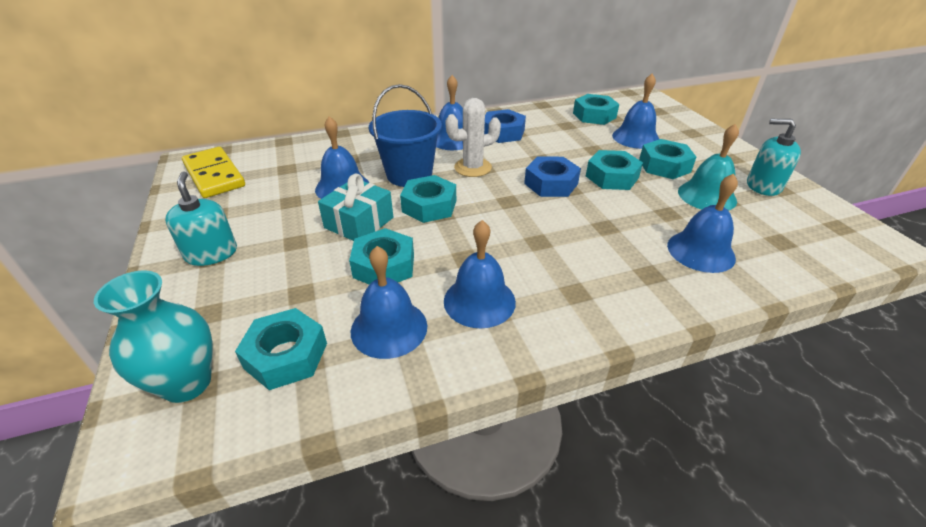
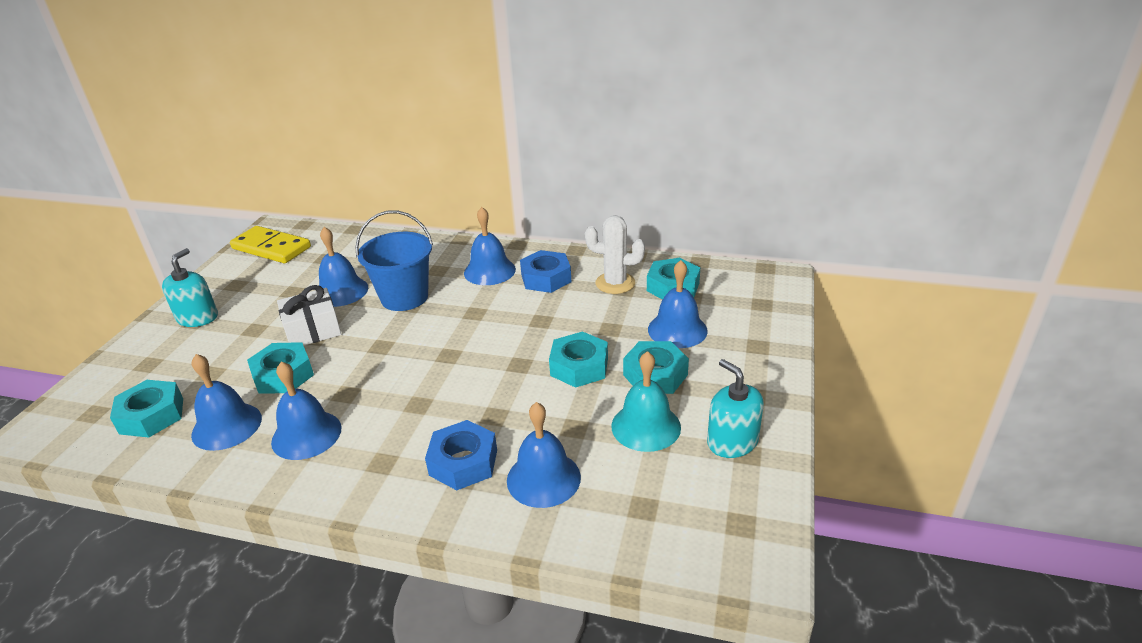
camera: 35 degrees right, 5 degrees down
(187, 383) = (89, 407): turquoise vase -> none
(214, 175) = (271, 248): yellow domino -> yellow domino turned 60 degrees counterclockwise
(359, 223) = (312, 330): turquoise gift -> white gift
(429, 206) = (380, 334): turquoise nut -> none
(473, 168) = (465, 309): white cactus -> white cactus (615, 283)
(551, 184) = (510, 352): blue nut -> blue nut (463, 462)

